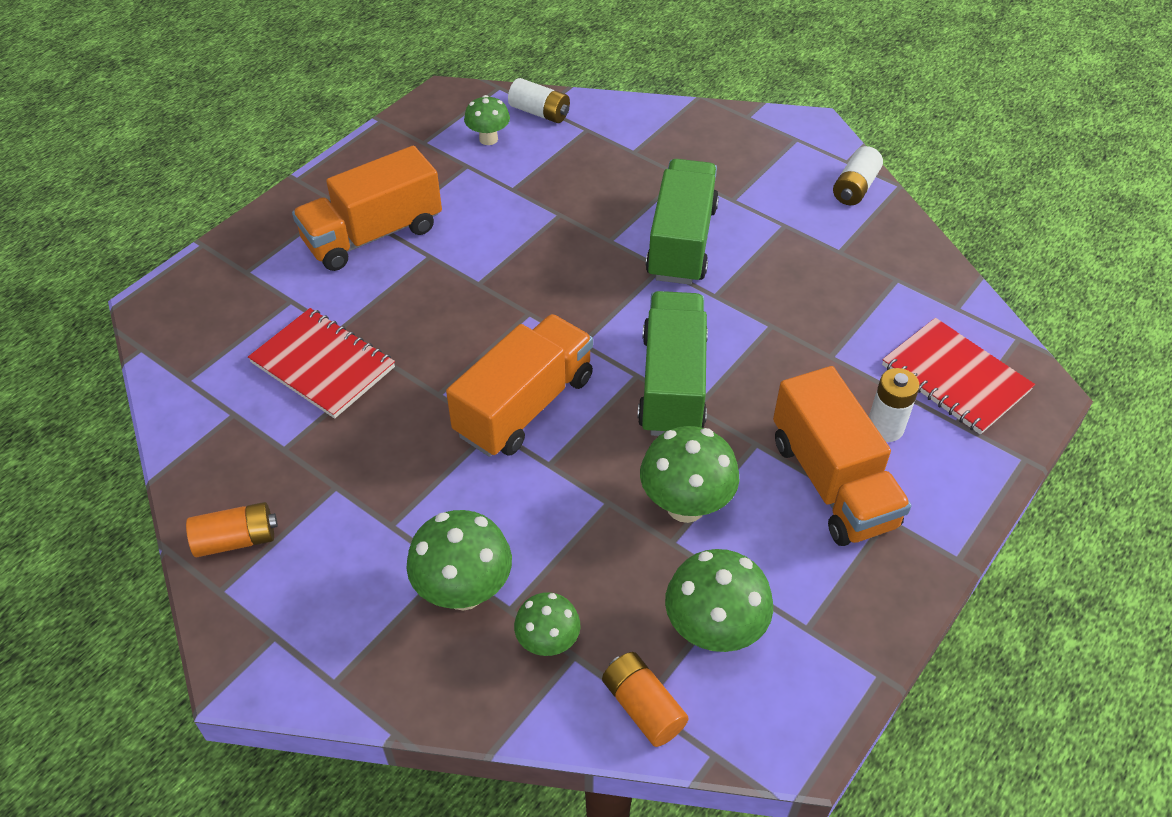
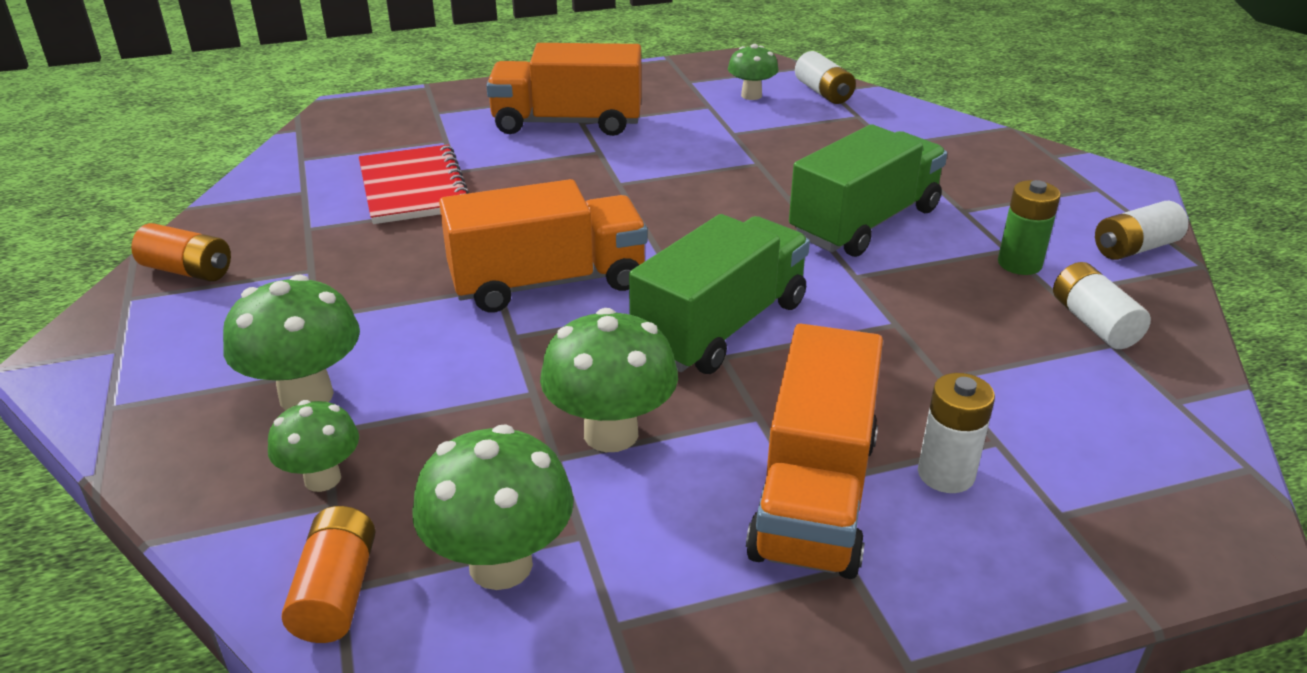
camera: 35 degrees right, 15 degrees down
(801, 235) = (1019, 264): none -> green battery
(876, 267) = (1093, 323): none -> white battery
(955, 378) = (1104, 468): red notebook -> none

